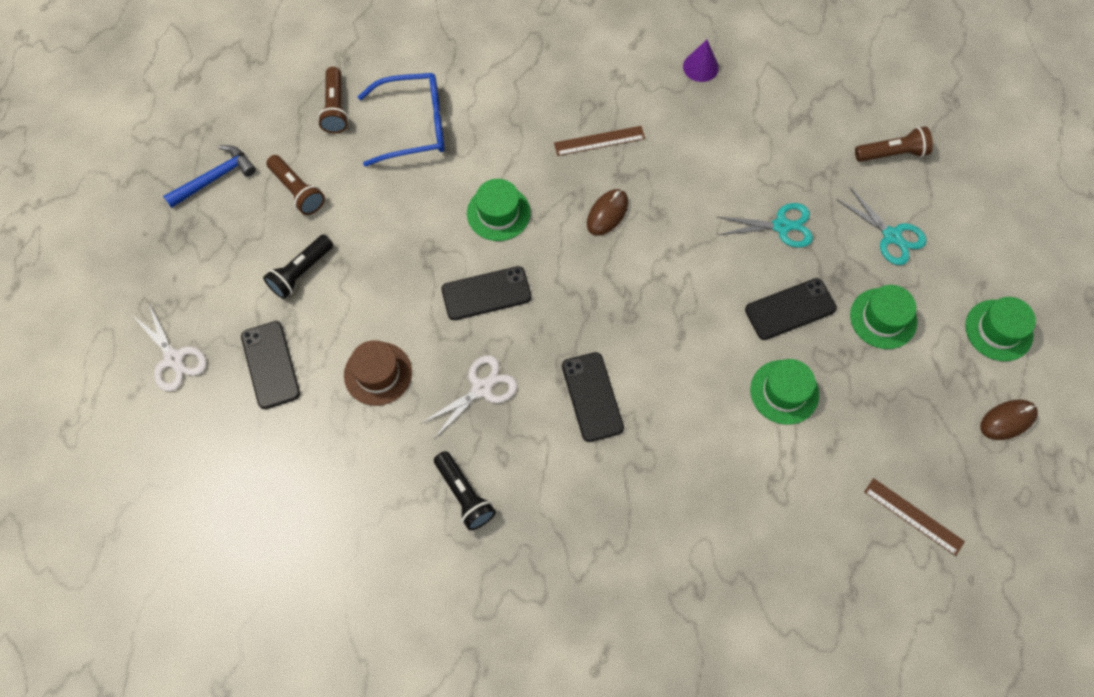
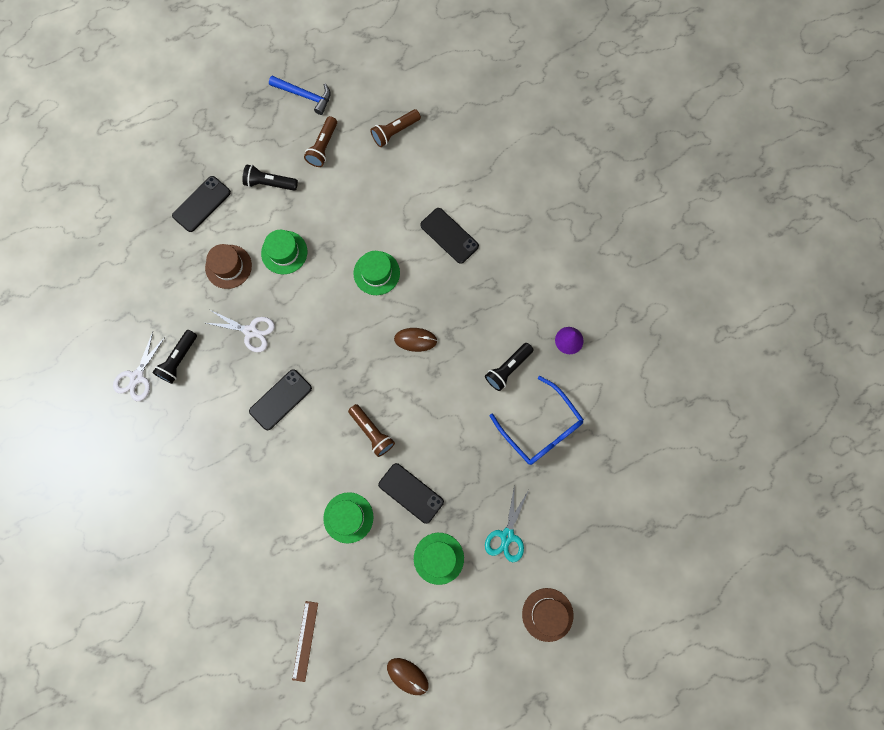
camera: 60 degrees right, 10 degrees up
(174, 359) = (177, 150): white scissors -> white scissors (137, 377)
(413, 126) = (410, 185): blue glasses -> blue glasses (540, 428)
(486, 293) = (316, 298): black phone -> black phone (449, 235)
(599, 141) = (468, 305): brown ruler -> none
(698, 139) = (508, 369): none -> black flashlight
(781, 226) = (471, 457): turquoise scissors -> none
(892, 153) = (576, 506): brown flashlight -> brown flashlight (372, 432)
(998, 330) = (474, 642): green hat -> green hat (284, 252)
(1000, 241) = (547, 614): none -> brown hat

